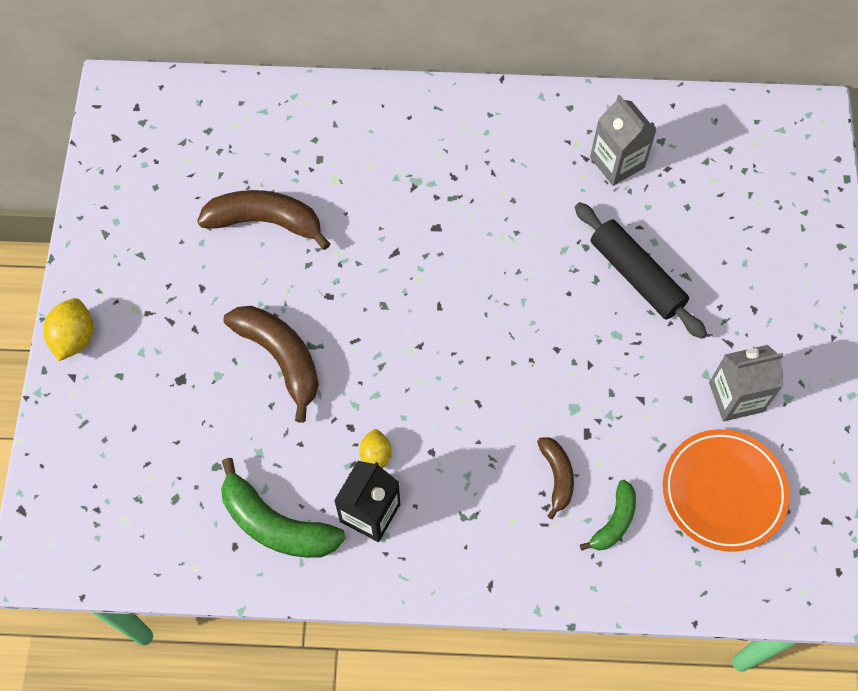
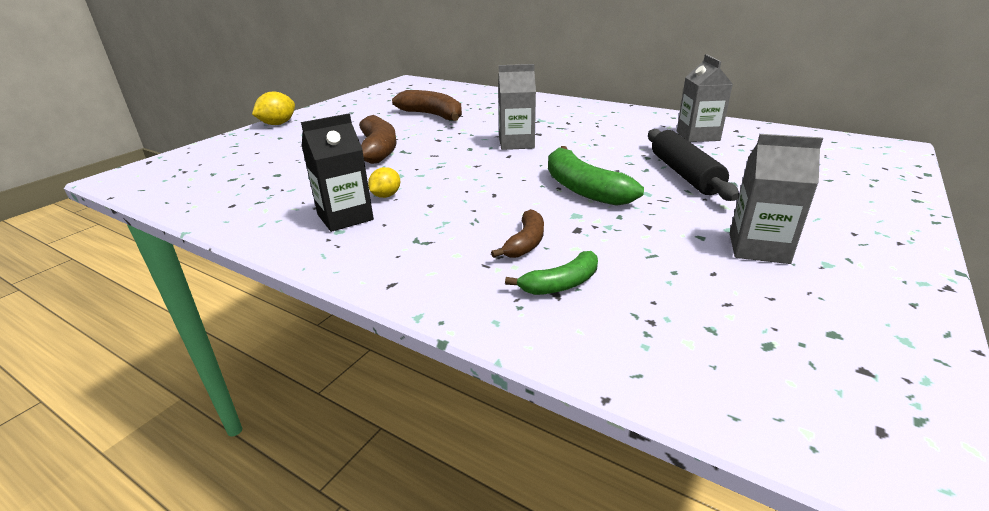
camera: 30 degrees right, 35 degrees down
(276, 524) = (273, 204): green banana -> green banana (583, 189)
(428, 269) = (516, 143): none -> grey carton
(723, 492) = (711, 302): orange plate -> none

